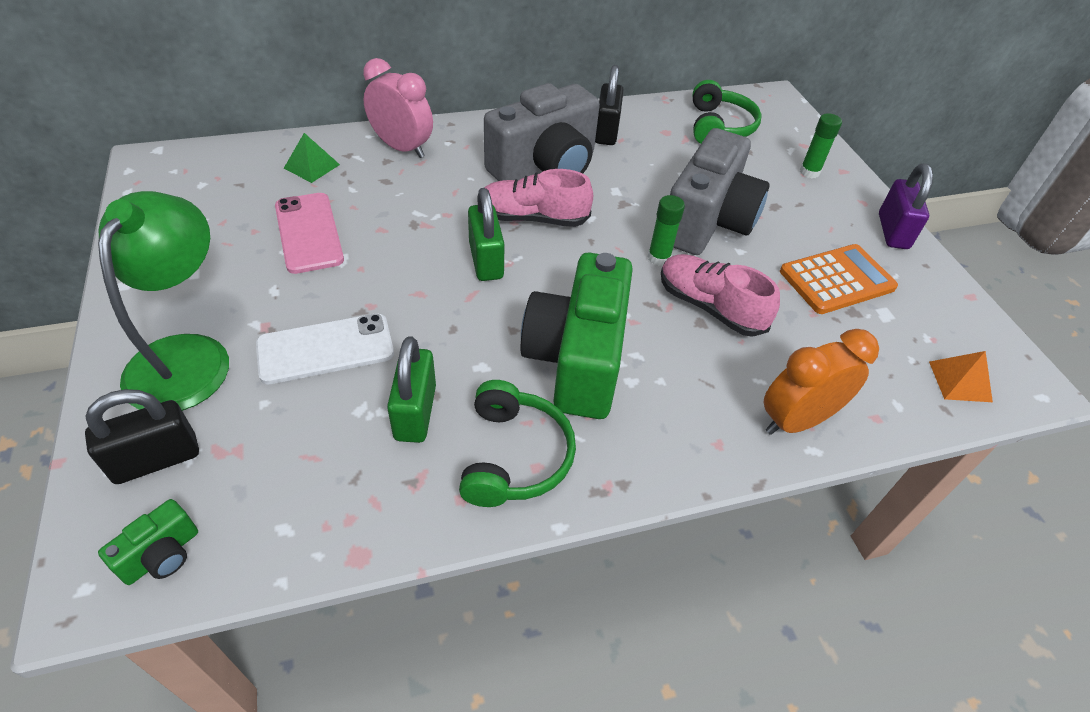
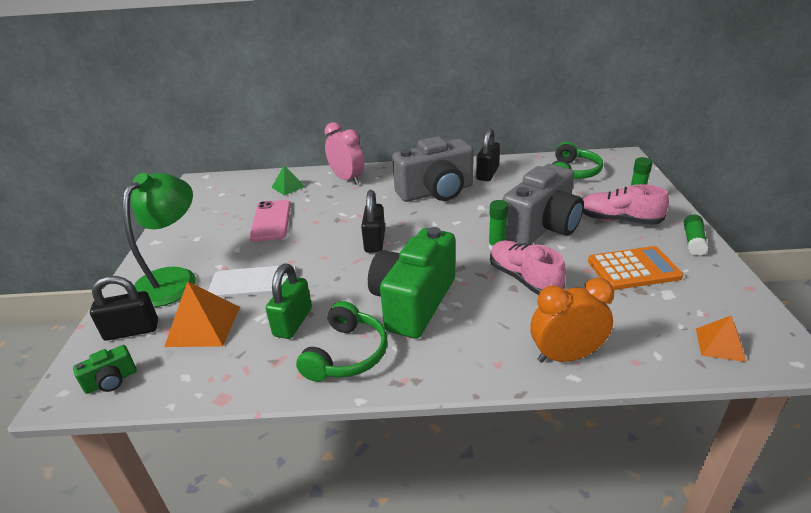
camera: 20 degrees right, 15 degrees down
(275, 436) = (203, 326): none -> orange pyramid
(486, 260) = (375, 242): green padlock -> black padlock
(532, 218) = (416, 220): pink shoe -> pink shoe (618, 220)
(893, 231) = (693, 241): purple padlock -> green glue stick

